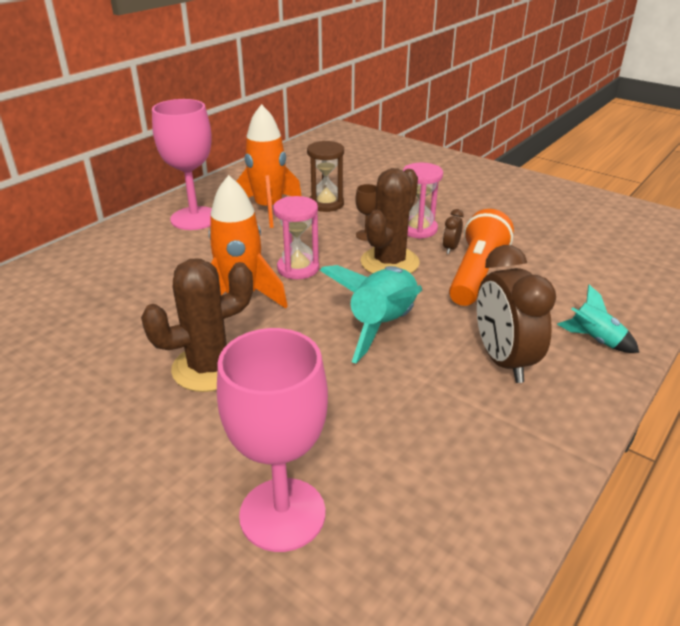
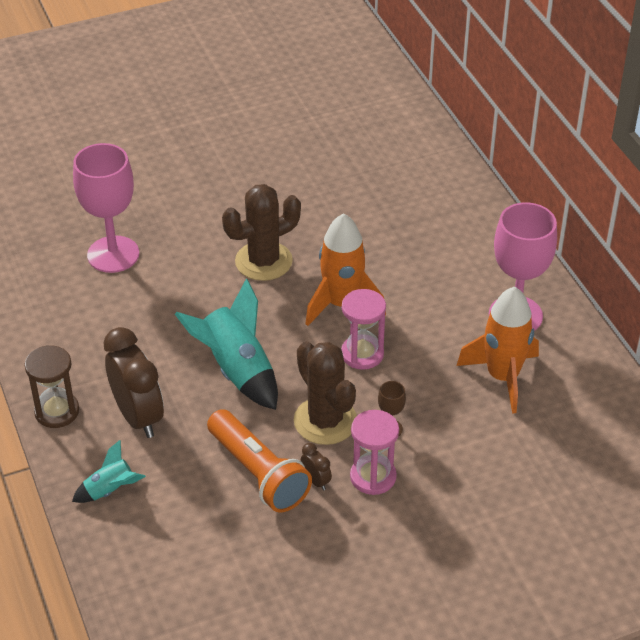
camera: 120 degrees right, 10 degrees up
(209, 367) = (263, 261): brown cactus -> brown cactus turned 60 degrees clockwise
(326, 204) = (484, 428): brown hourglass -> brown hourglass (57, 411)
(503, 361) = (138, 416): brown clock -> brown clock turned 45 degrees clockwise

